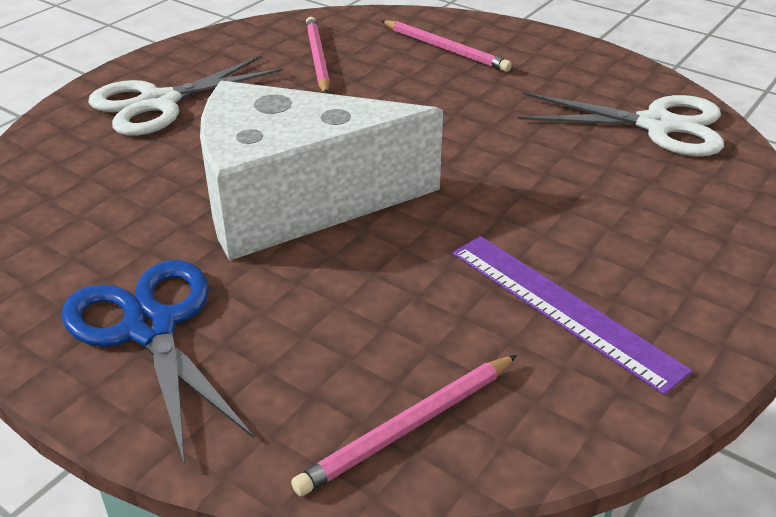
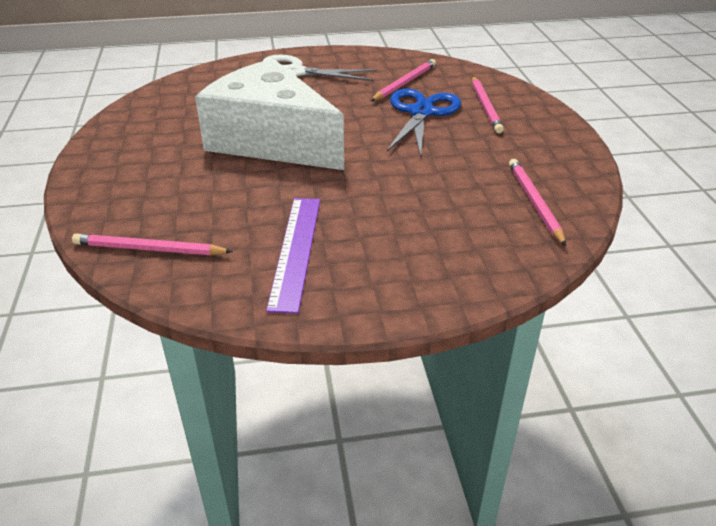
camera: 45 degrees right, 0 degrees up
(150, 328) = (134, 159): blue scissors -> blue scissors (421, 112)
(656, 125) = (534, 202): white scissors -> pink pencil

